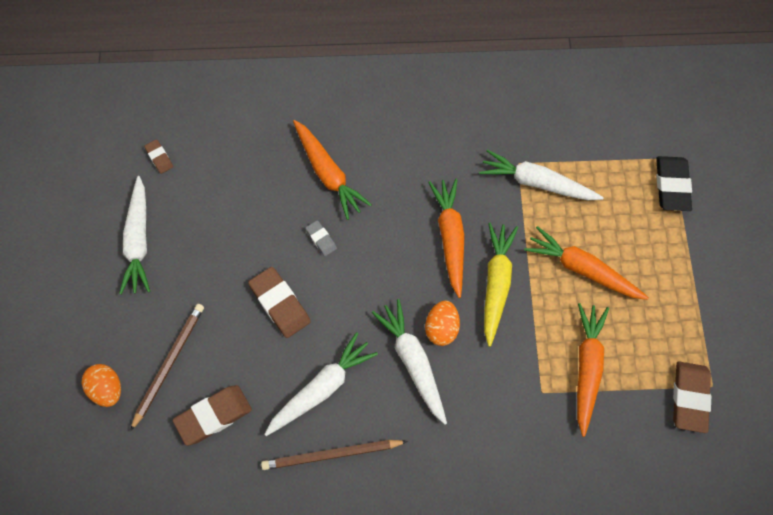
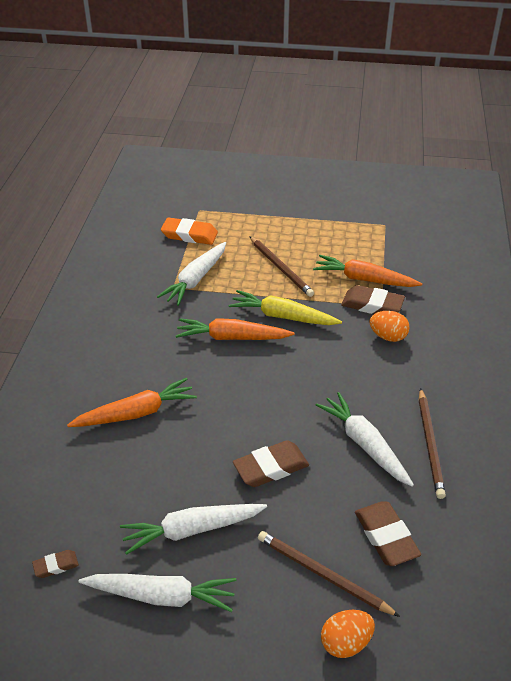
camera: 80 degrees left, 25 degrees down
(321, 239) = (208, 427): grey eraser -> none
(413, 362) = (346, 377): white carrot -> white carrot (192, 530)
(441, 328) = (317, 355): orange egg -> orange egg (388, 336)
(582, 269) = (281, 268): orange carrot -> brown pencil
(617, 159) = (189, 235): none -> orange eraser
(672, 186) = (222, 214): black eraser -> none
(689, 398) = (393, 236): brown eraser -> brown eraser (372, 305)

